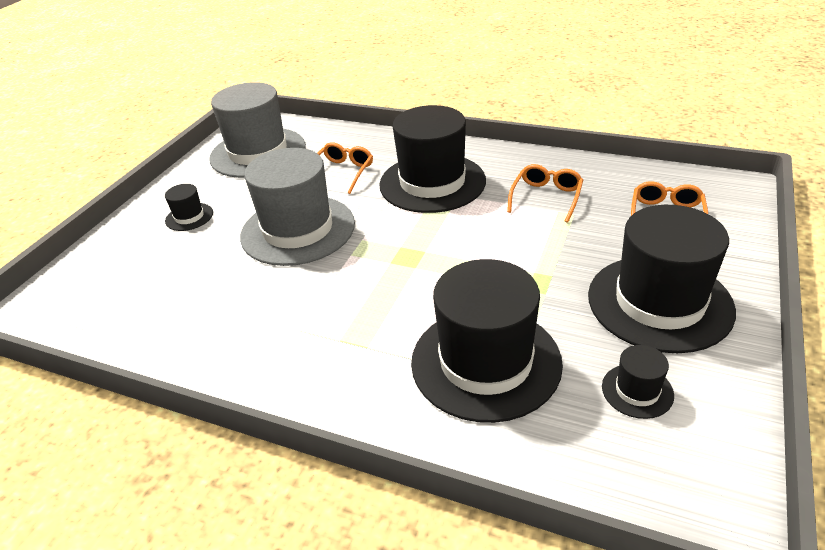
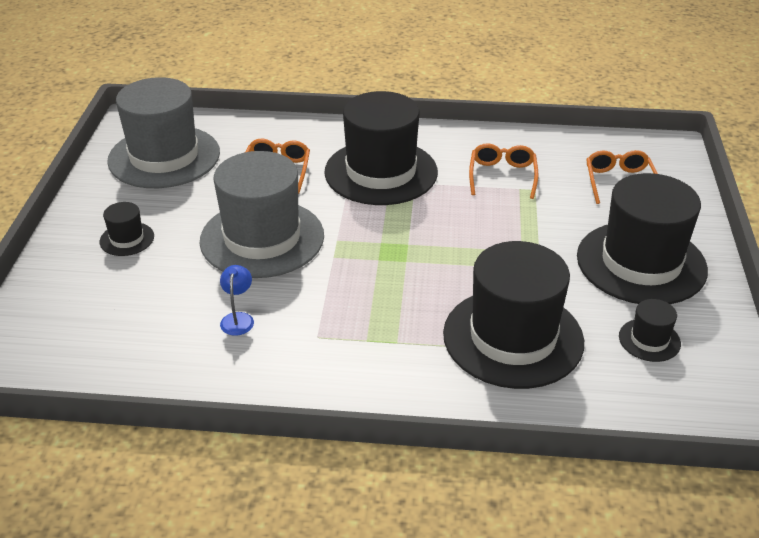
camera: 20 degrees left, 0 degrees up
(237, 300) = (238, 318): none -> blue lamp

